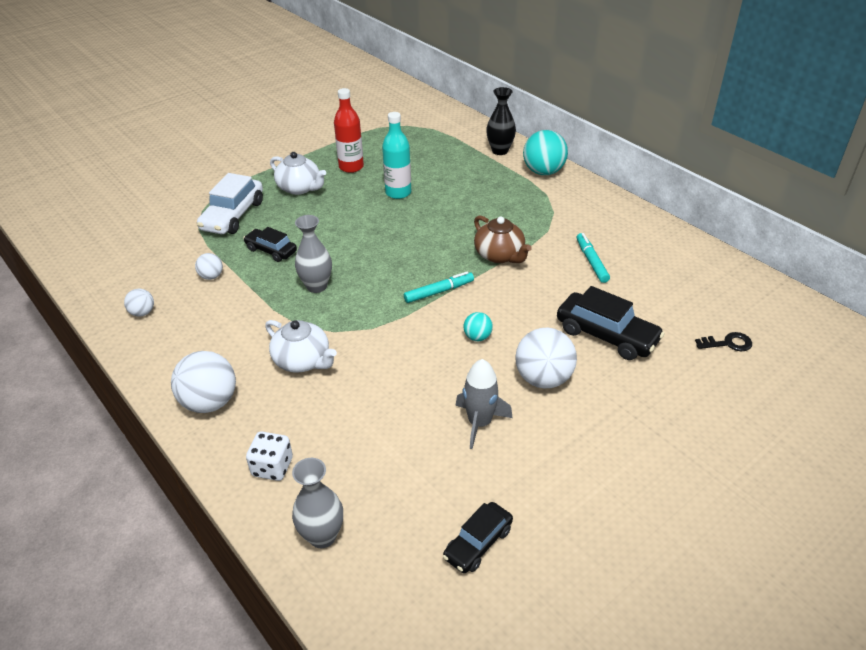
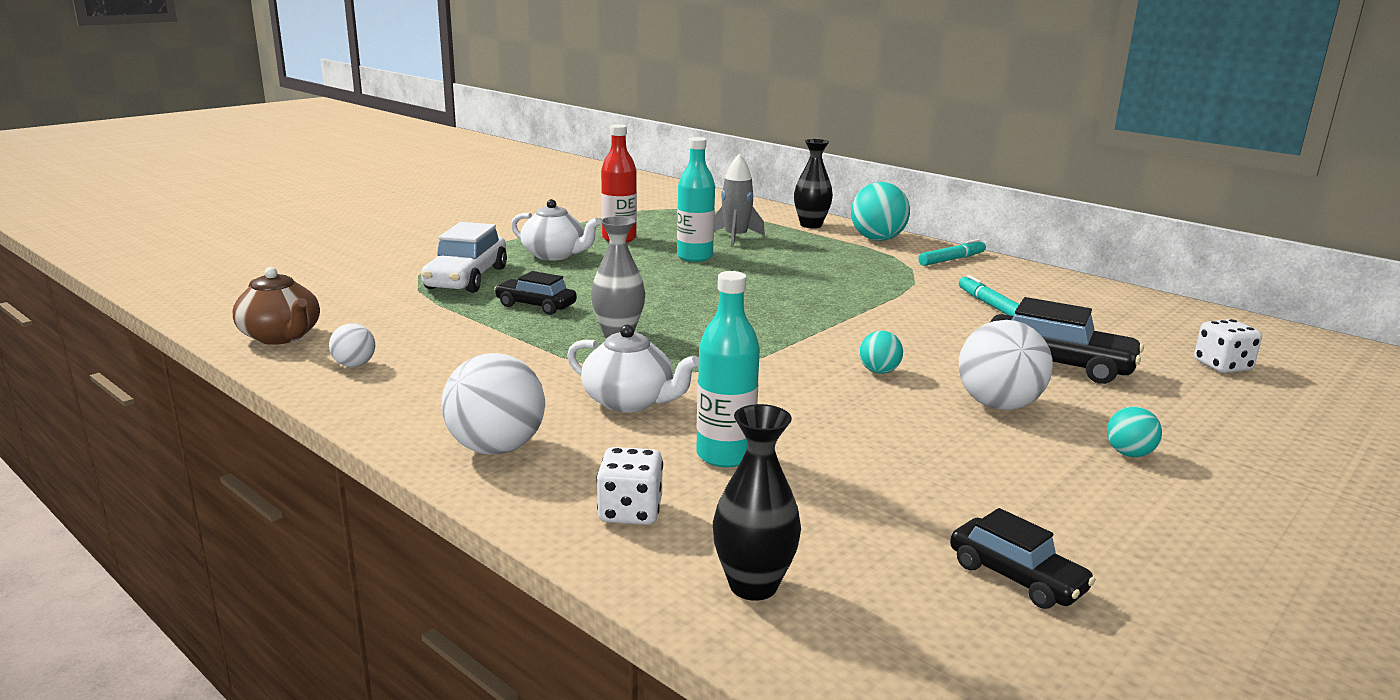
camera: 10 degrees left, 20 degrees down
(211, 276) = (454, 329): white ball -> none
(322, 536) = (753, 585): grey vase -> black vase
(345, 418) = (725, 455): none -> turquoise bottle
(439, 292) = (799, 334): turquoise marker -> turquoise marker (951, 260)
(478, 543) = (1016, 577): black car -> black car turned 75 degrees counterclockwise
(479, 423) = (934, 450): grey rocket -> grey rocket (735, 238)
(500, 255) = (864, 303): brown teapot -> brown teapot (281, 336)
(607, 435) = (1129, 454): none -> turquoise ball
(728, 343) = (1222, 366): black key -> white dice

